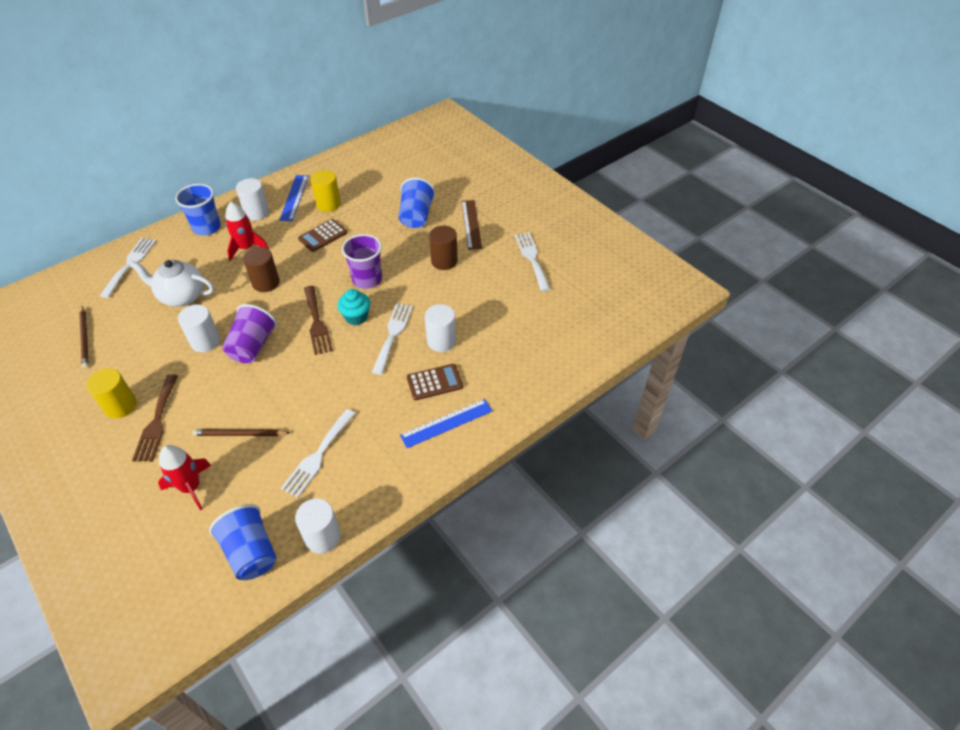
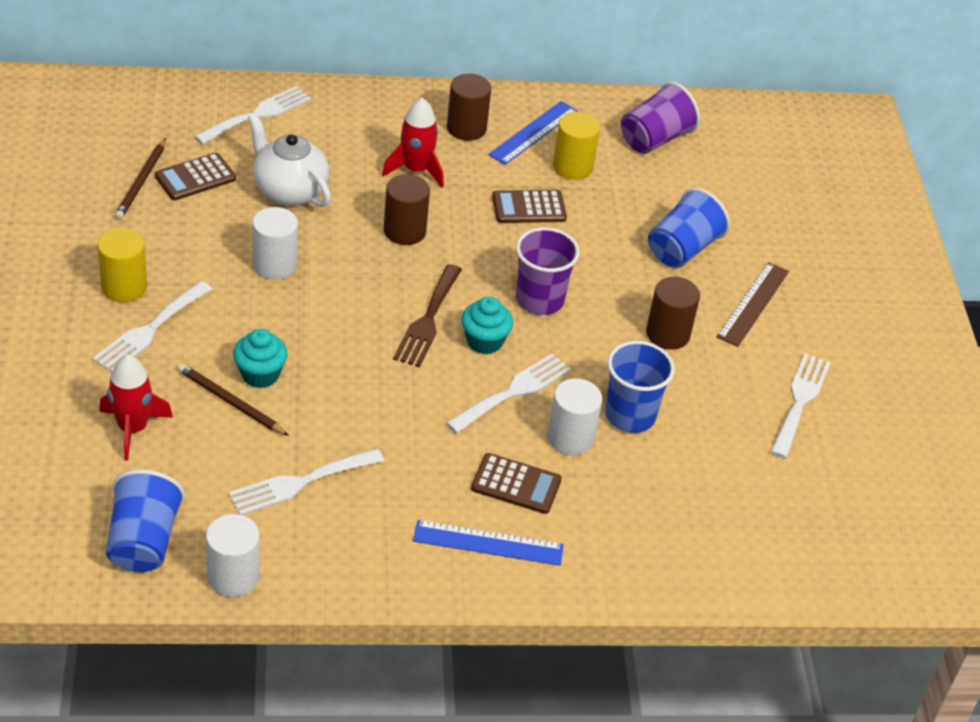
camera: 30 degrees right, 5 degrees down
(118, 318) = (195, 177): none -> brown calculator
(157, 422) = (150, 330): brown fork -> white fork
(207, 227) = (386, 115): blue cup -> blue cup (630, 415)
(245, 408) = (260, 374): none -> turquoise cupcake
(253, 346) = (326, 304): purple cup -> purple cup (655, 139)
(256, 213) = (466, 128): white cylinder -> brown cylinder

